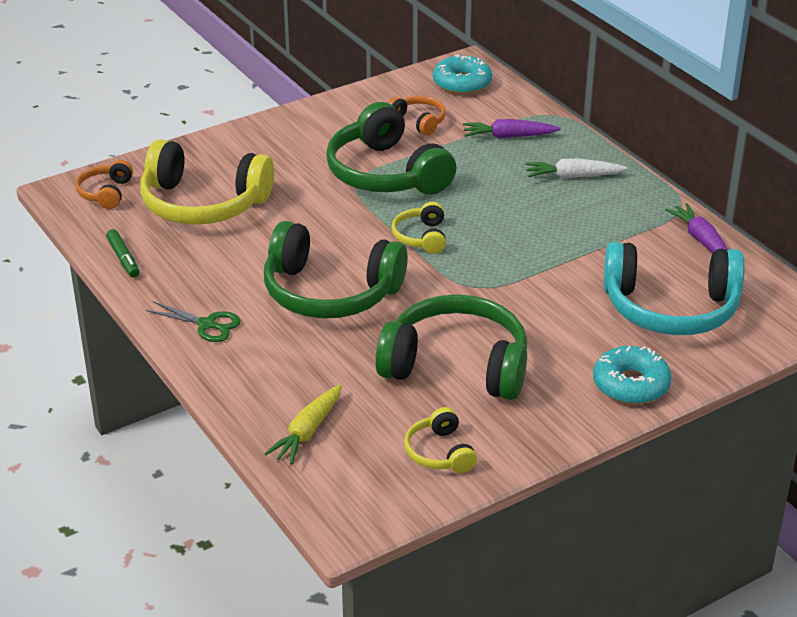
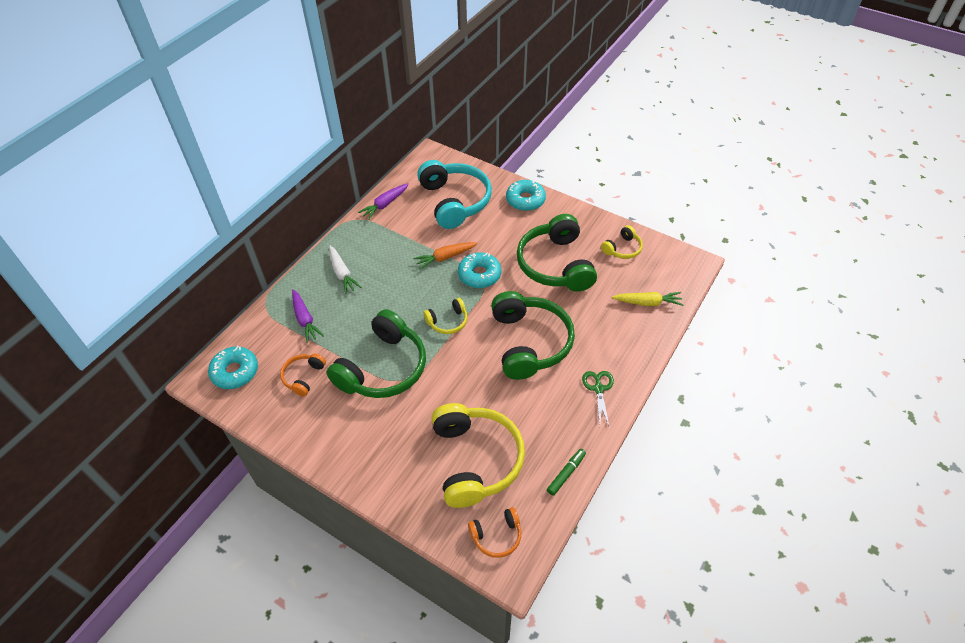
camera: 115 degrees left, 15 degrees up
(488, 287) = (479, 275): none -> turquoise donut
(545, 266) = (445, 257): none -> orange carrot

